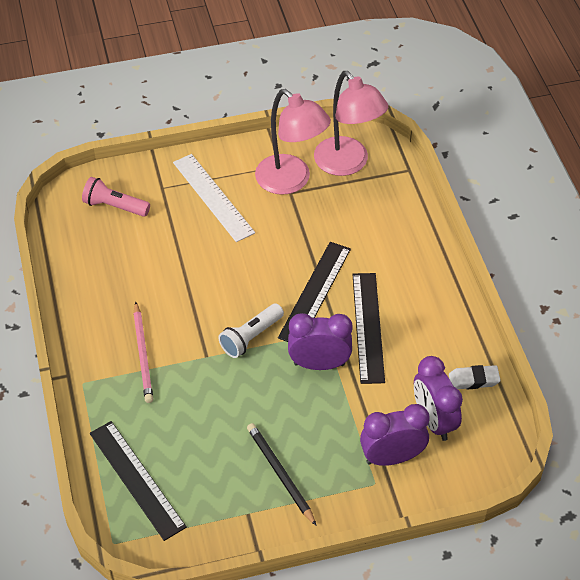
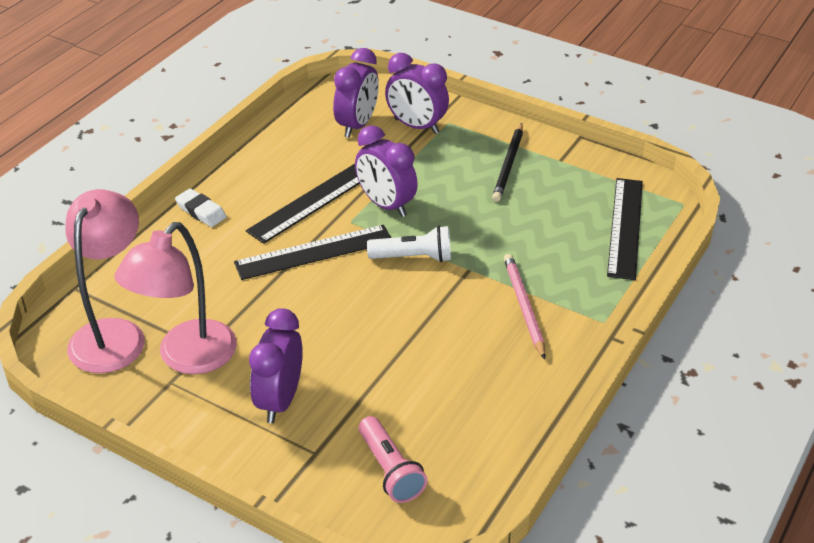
camera: 135 degrees left, 10 degrees down
(143, 354) = (523, 307): pink pencil -> pink pencil turned 45 degrees counterclockwise
(213, 197) = (280, 400): white ruler -> purple clock
(291, 181) = (187, 358): pink lamp -> pink lamp turned 150 degrees counterclockwise
(473, 380) = (292, 127): white eraser -> white eraser (201, 211)

